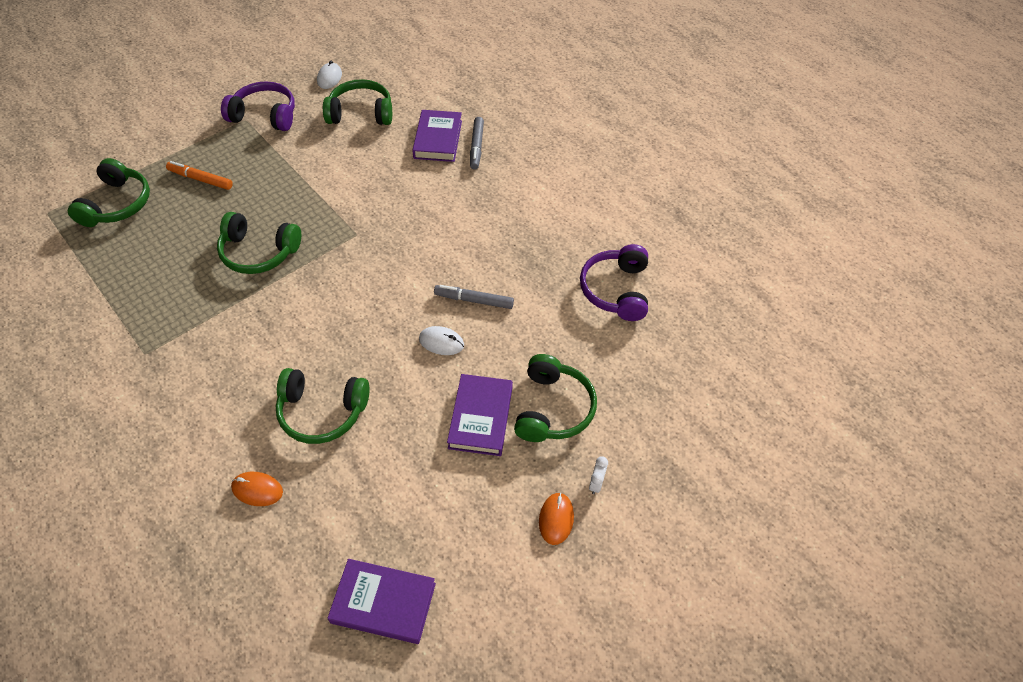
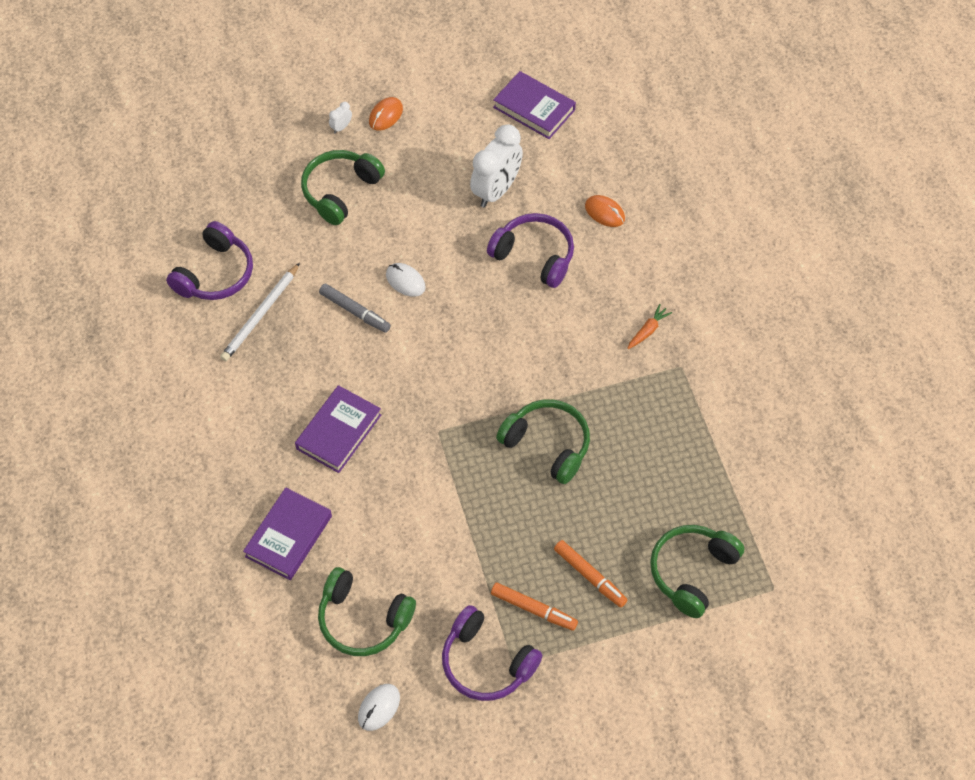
camera: 155 degrees left, 5 degrees up
(184, 376) = (648, 330): none -> orange carrot
(239, 150) = (533, 609): none -> orange marker
(322, 412) = (534, 256): green headphones -> purple headphones
(389, 471) = (496, 191): none -> white clock
(476, 147) = (249, 507): grey marker -> none
(480, 417) = (404, 205): purple book -> purple book (339, 432)
(554, 271) = (260, 315): none -> white pencil

